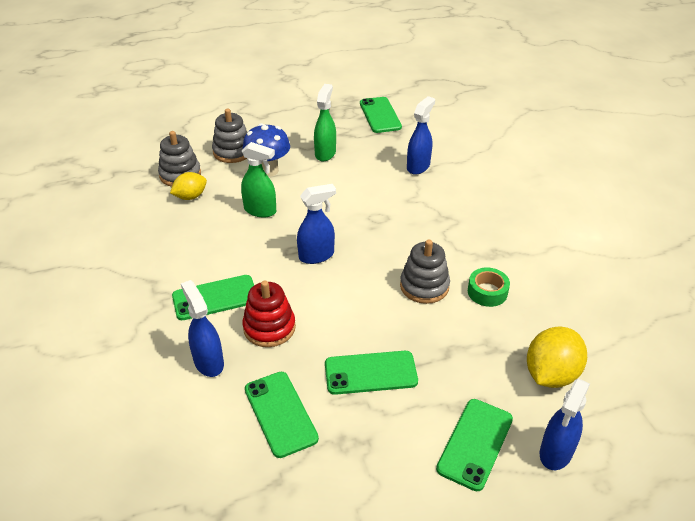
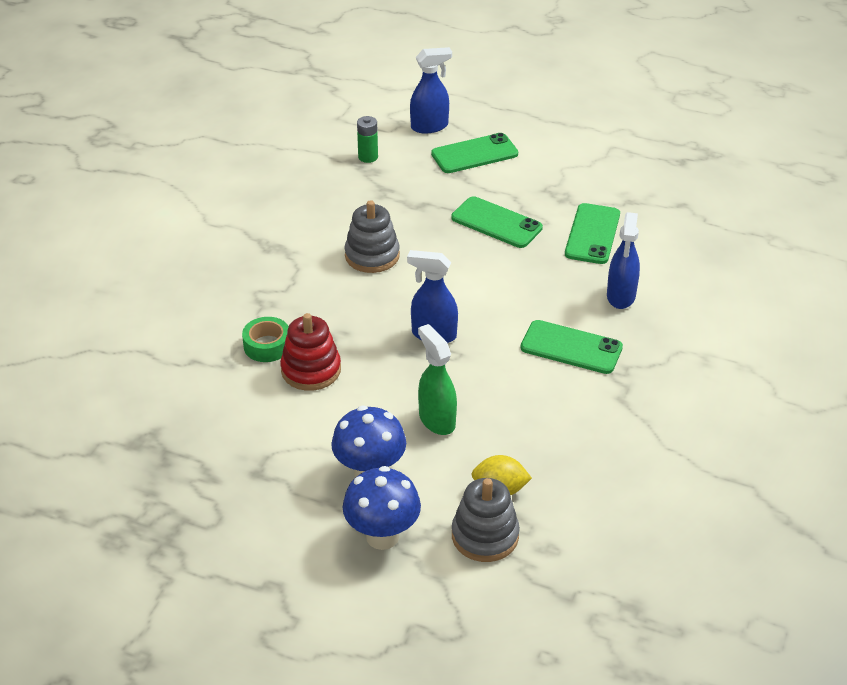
camera: 140 degrees left, 0 degrees up
(232, 152) = (382, 536): grey stacking toy -> blue mushroom
(269, 328) = (544, 295): red stacking toy -> red stacking toy (311, 370)
(325, 153) = (272, 459): green spray bottle -> none
(380, 115) = (123, 480): green phone -> none
(418, 166) = (197, 373): blue spray bottle -> none
(487, 292) = (327, 224): green tape -> green tape (267, 346)
(551, 374) = (368, 157): yellow lemon -> green battery

